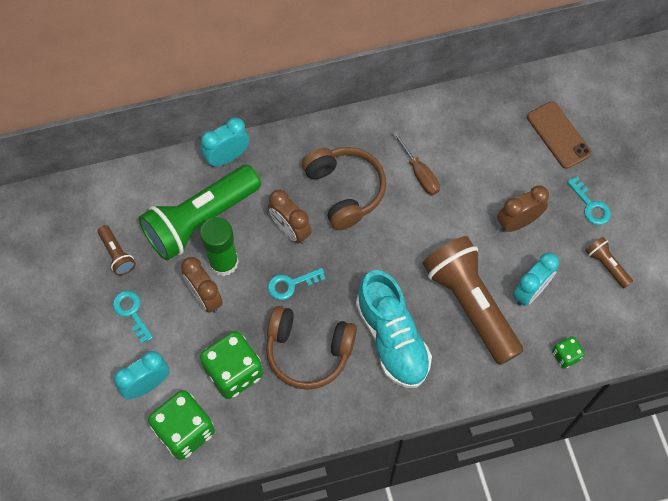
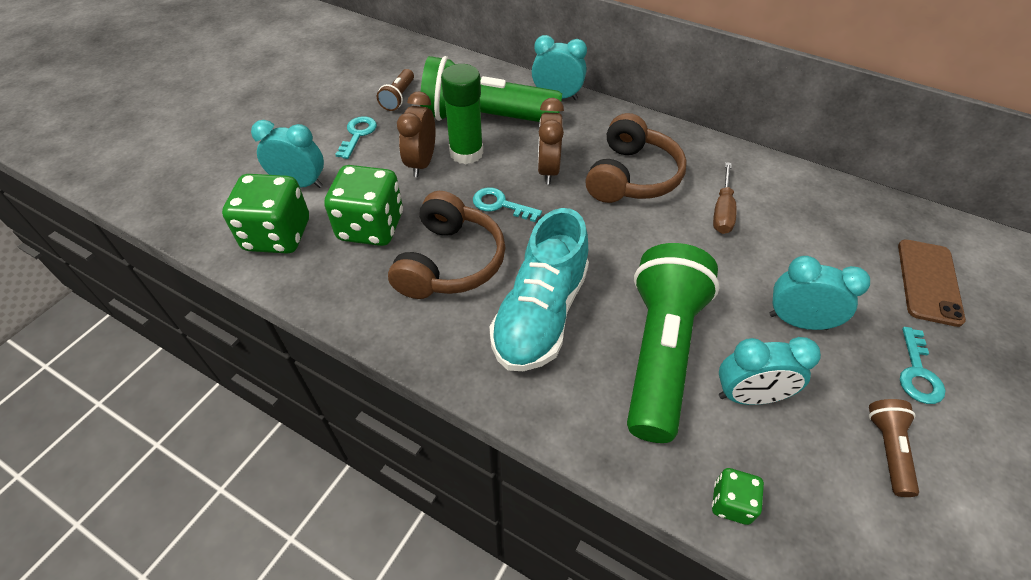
camera: 45 degrees right, 15 degrees down
(308, 351) = (450, 262): brown headphones -> brown headphones turned 135 degrees counterclockwise
(470, 304) = (660, 352): brown flashlight -> green flashlight
(518, 222) = (798, 321): brown clock -> turquoise clock

